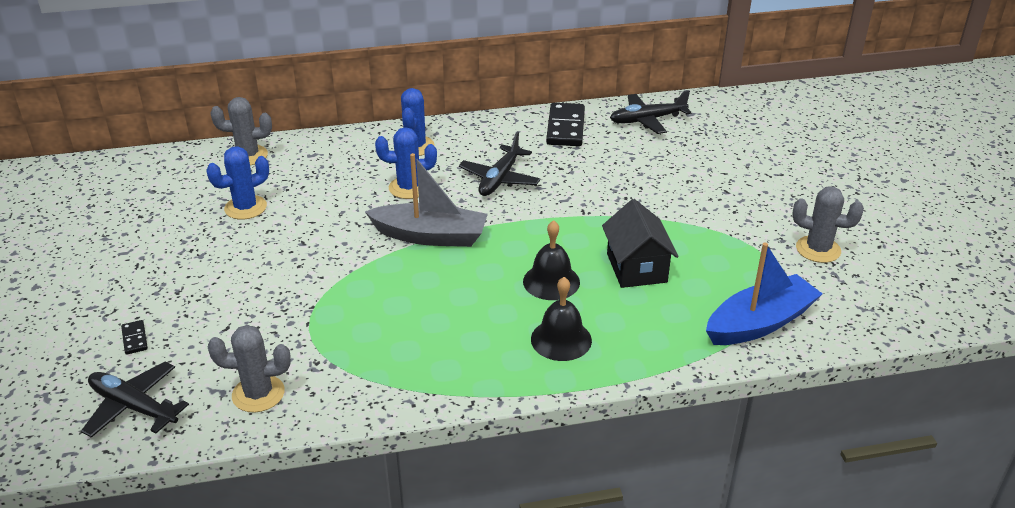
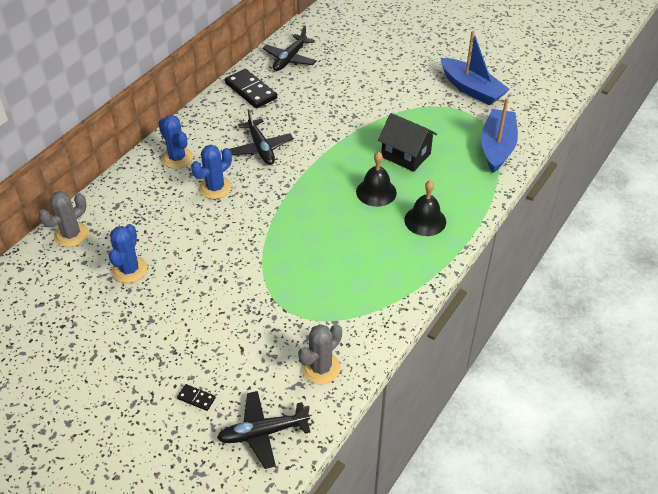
camera: 45 degrees left, 10 degrees up
(430, 236) = (274, 210): grey boat -> none
(818, 249) = (471, 89): grey cactus -> blue boat

